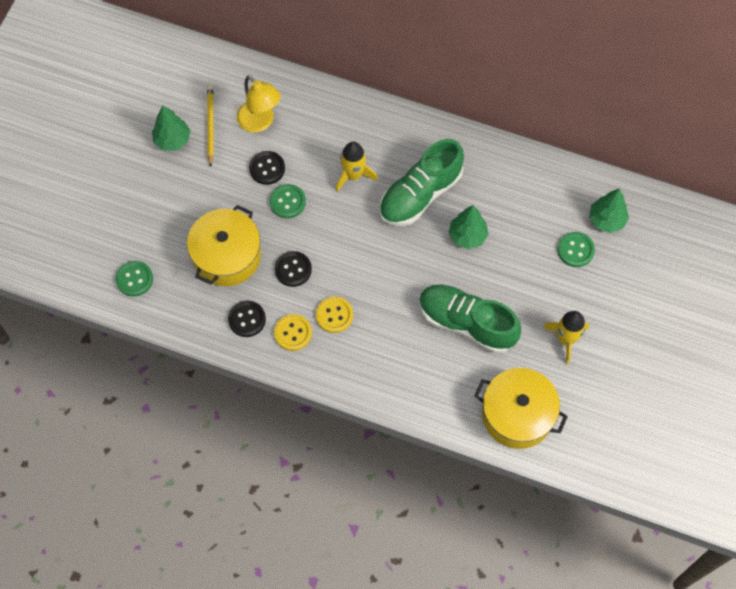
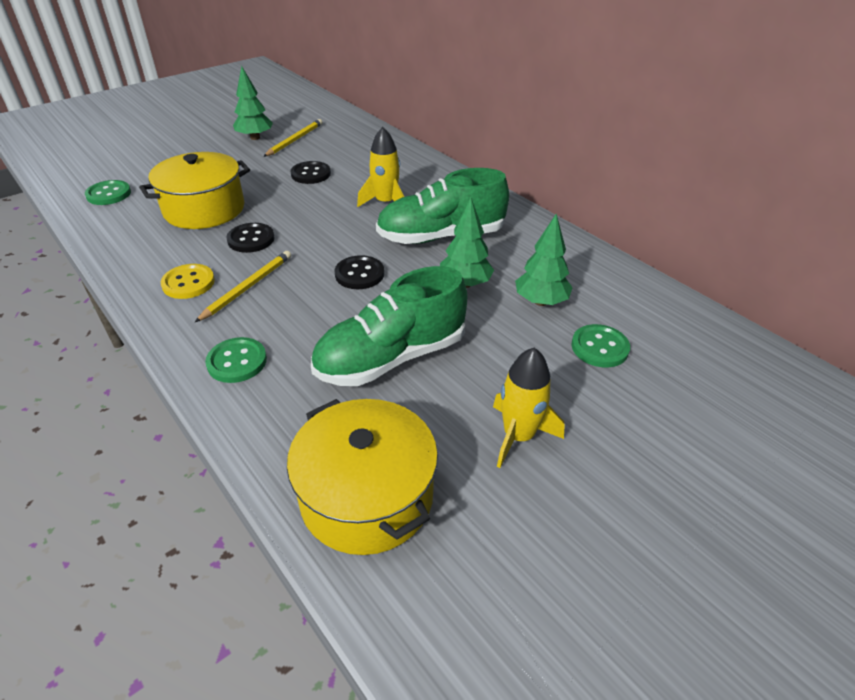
camera: 30 degrees right, 25 degrees down
(247, 319) = (160, 255): black button -> black button (359, 274)
(260, 122) = (338, 150): yellow lamp -> none
(287, 202) = (303, 197): green button -> green button (237, 362)
(334, 315) = (247, 287): yellow button -> yellow pencil
(466, 323) = (391, 358): green shoe -> green shoe turned 90 degrees counterclockwise
(606, 220) = (664, 336): green tree -> green tree (541, 301)

